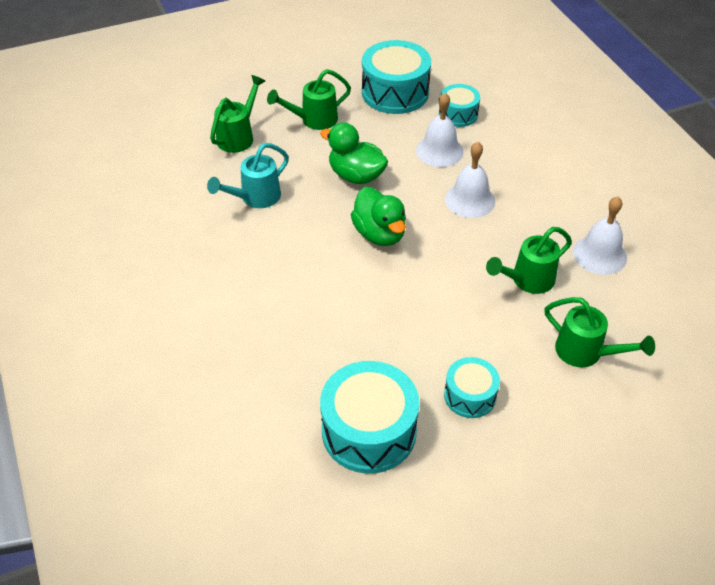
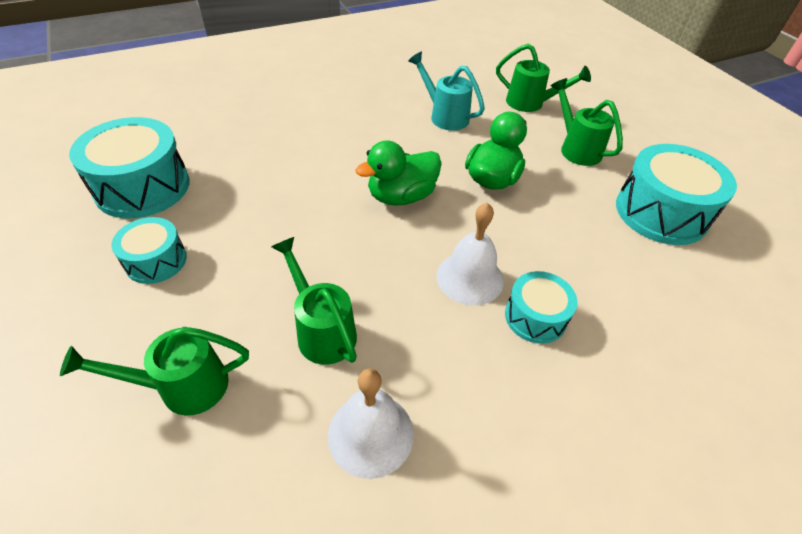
camera: 85 degrees right, 0 degrees up
(439, 151) = (559, 251): white bell -> none
(458, 114) = (646, 274): turquoise drum -> turquoise drum (535, 317)
(585, 353) = (183, 387): green watering can -> green watering can turned 45 degrees clockwise

